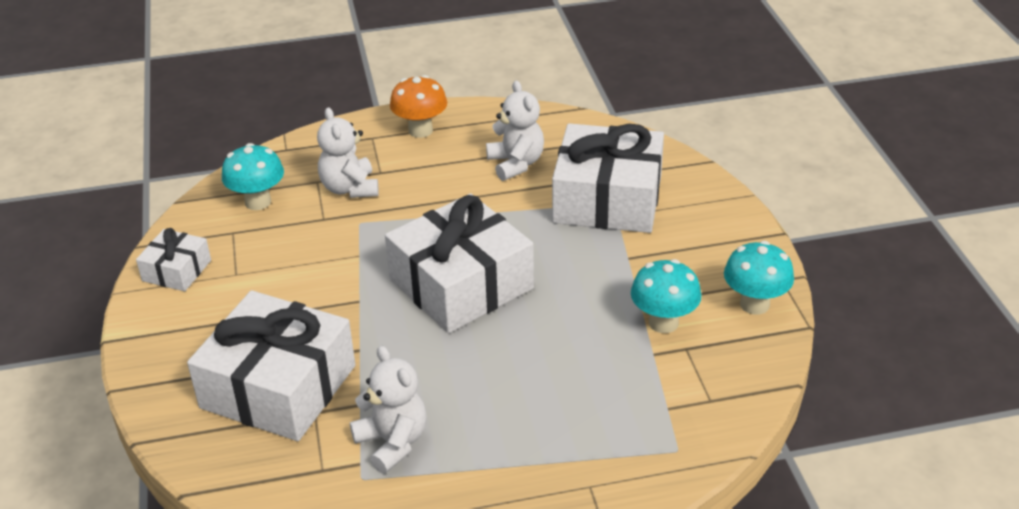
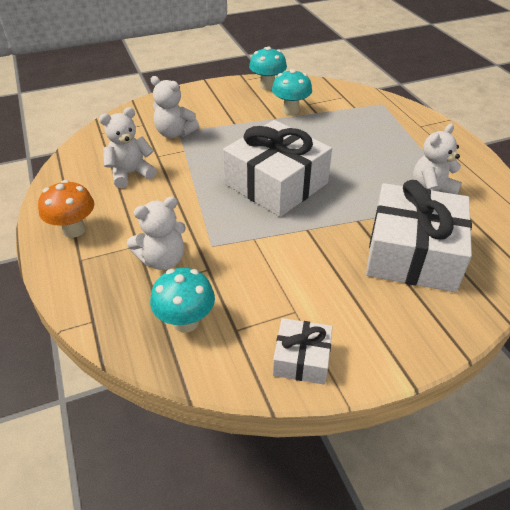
camera: 100 degrees left, 5 degrees up
(607, 199) = (174, 133): white gift -> white teddy bear

